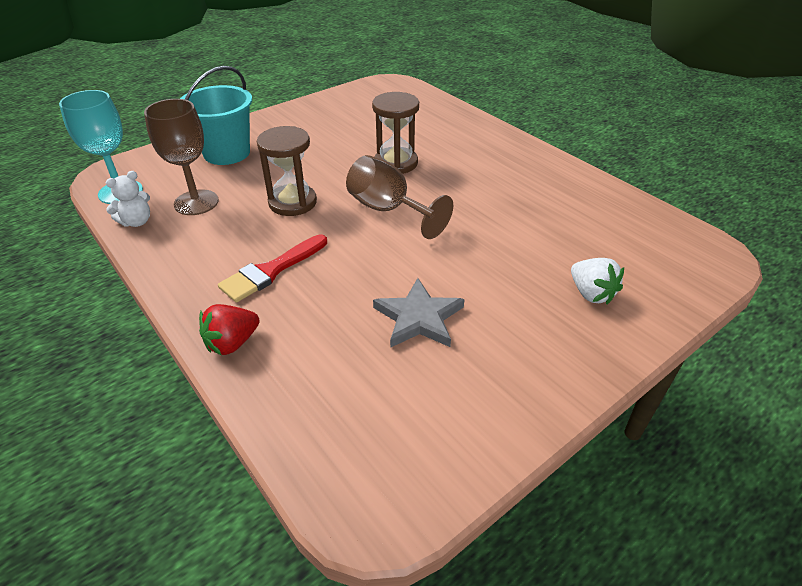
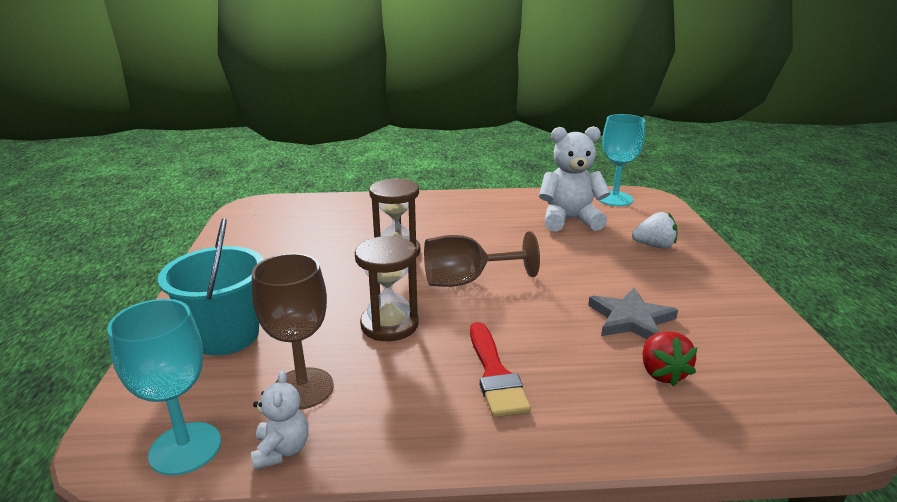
camera: 55 degrees left, 15 degrees down
(232, 343) = (593, 435): red strawberry -> red strawberry (662, 373)
(573, 223) = (569, 220): none -> white teddy bear
(672, 235) = (614, 199): none -> turquoise goblet

